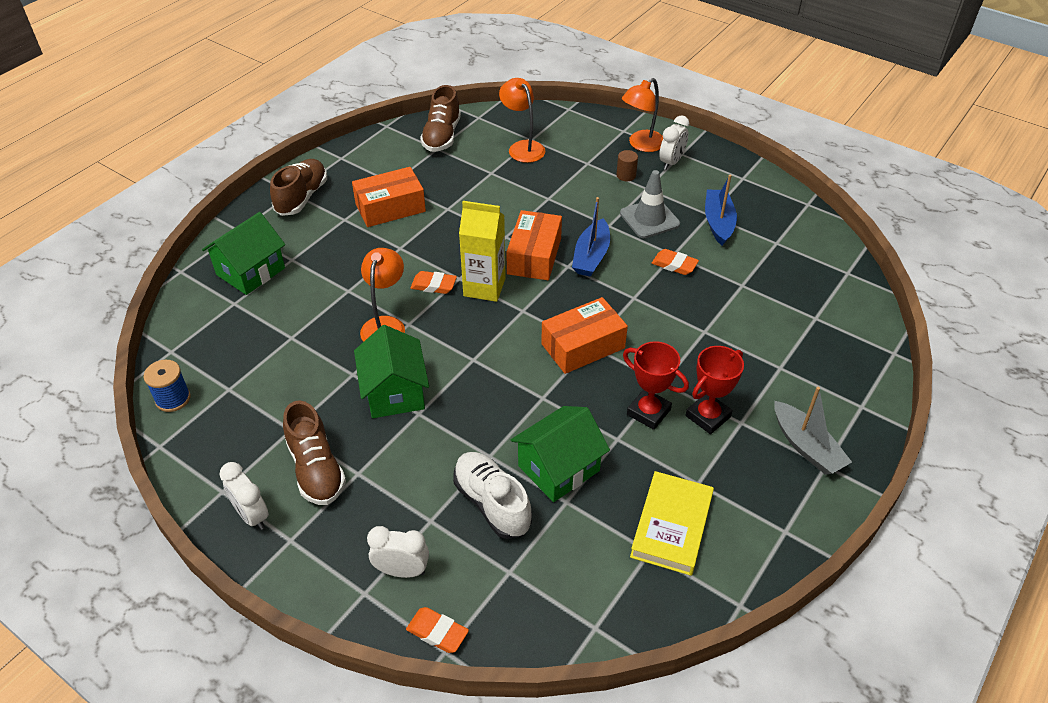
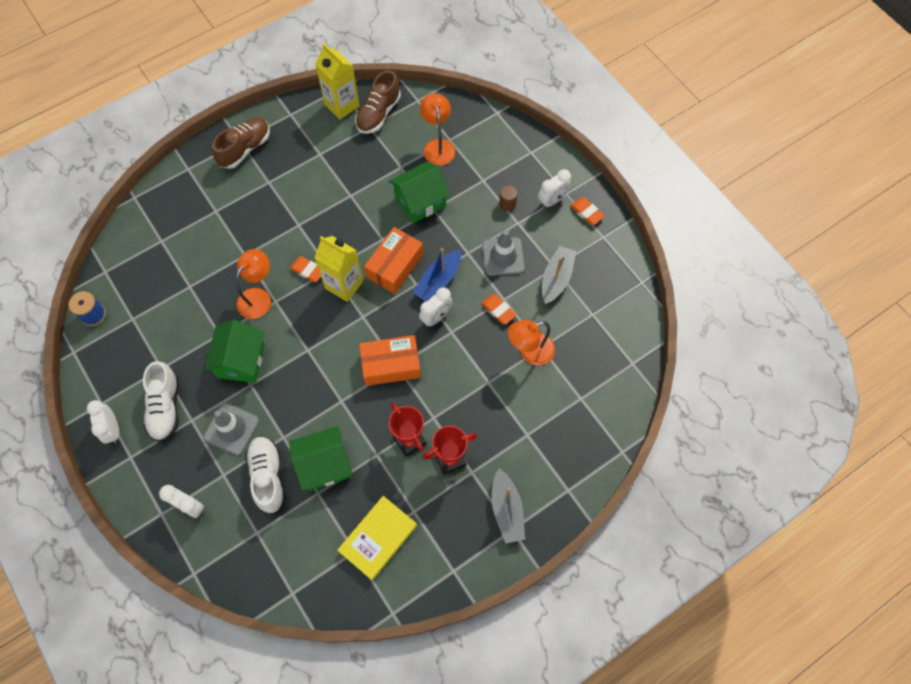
camera: 20 degrees right, 20 degrees up
(250, 271) = (182, 213): green house -> green house (420, 201)
(316, 469) = (165, 407): brown shoe -> white shoe
(390, 208) = (307, 181): orange box -> none
(397, 138) = (342, 105): none -> yellow carton
(417, 466) = (231, 429): none -> grey traffic cone
(437, 632) = (194, 559): orange eraser -> orange eraser (586, 212)
(608, 288) = (436, 317): none -> white clock
(641, 145) = (537, 173): orange lamp -> orange lamp (530, 352)
(718, 223) = (556, 278): blue boat -> grey boat

